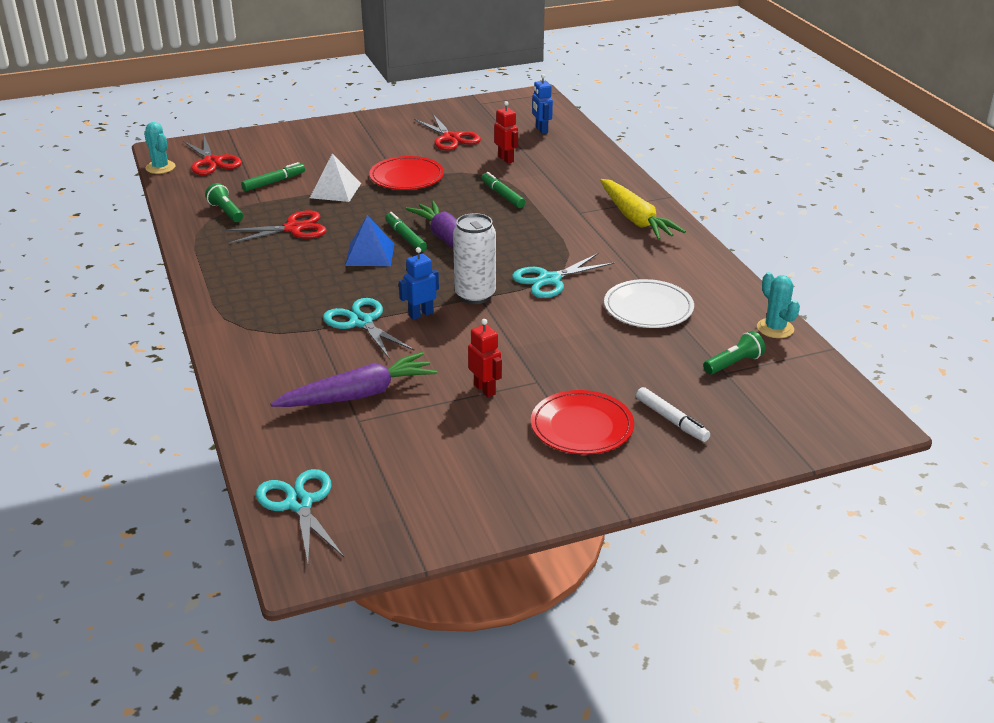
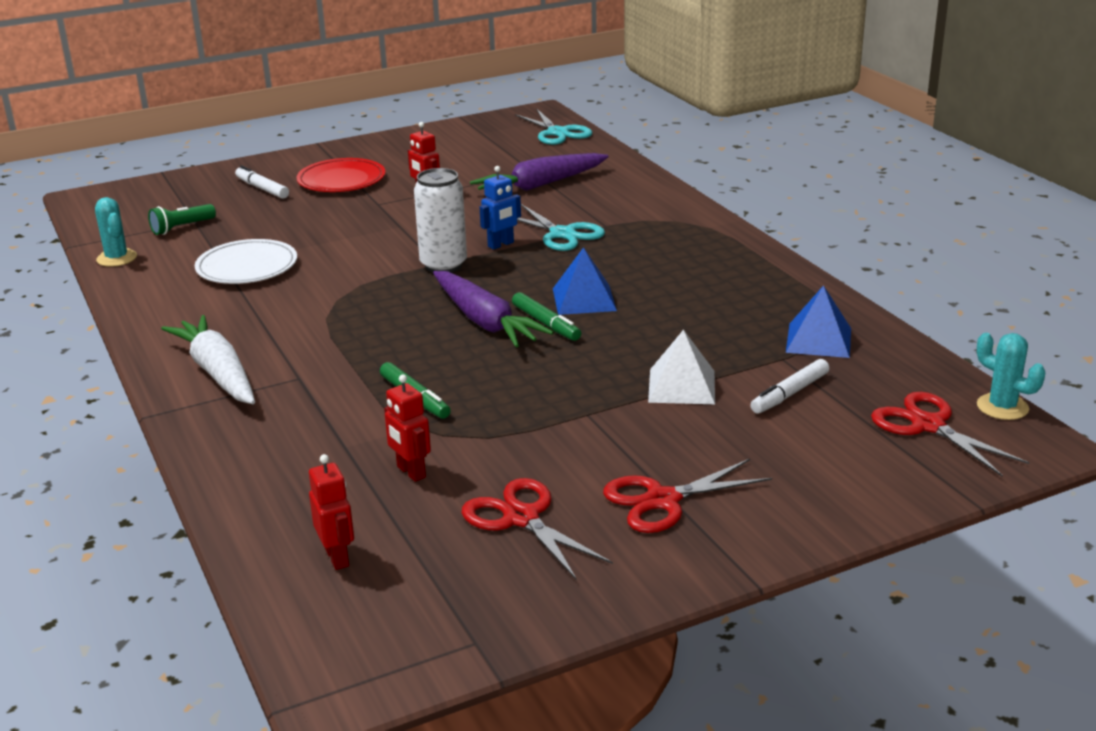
camera: 175 degrees right, 5 degrees down
(226, 212) = (818, 340): green flashlight -> blue pyramid
(274, 182) = (789, 394): green marker -> white marker
(293, 228) = (704, 324): red scissors -> red scissors (663, 500)
(407, 177) = (577, 420): red plate -> none
(541, 130) = (337, 557): blue robot -> red robot
(550, 280) = (355, 287): turquoise scissors -> none
(635, 219) = (218, 373): yellow carrot -> white carrot

